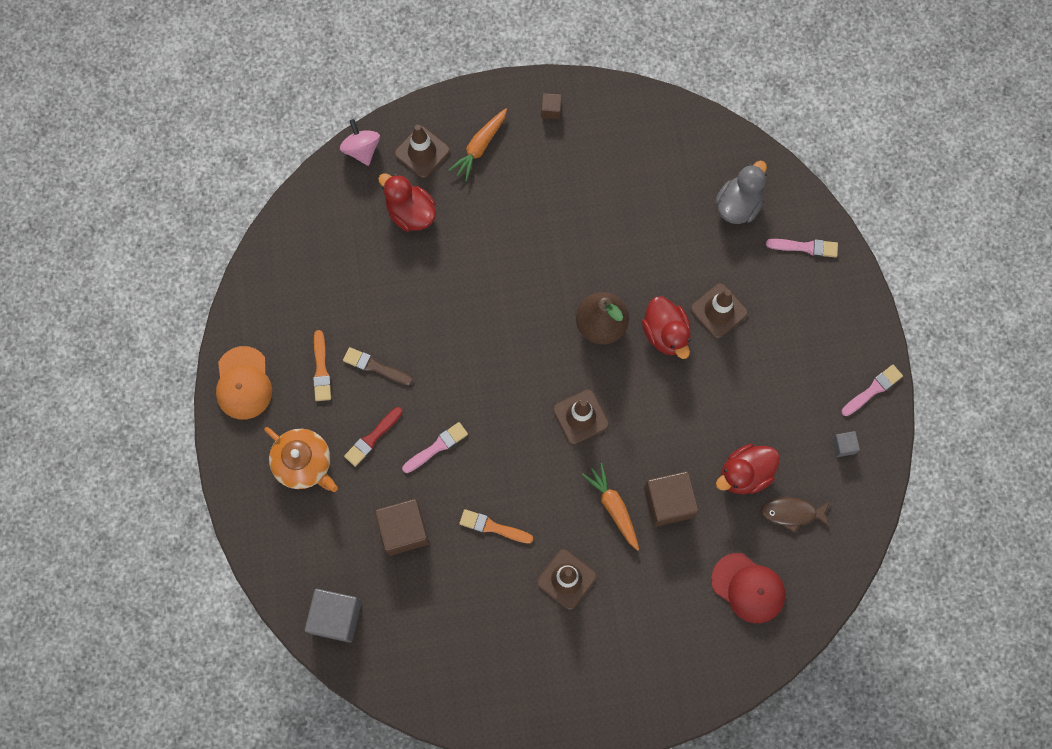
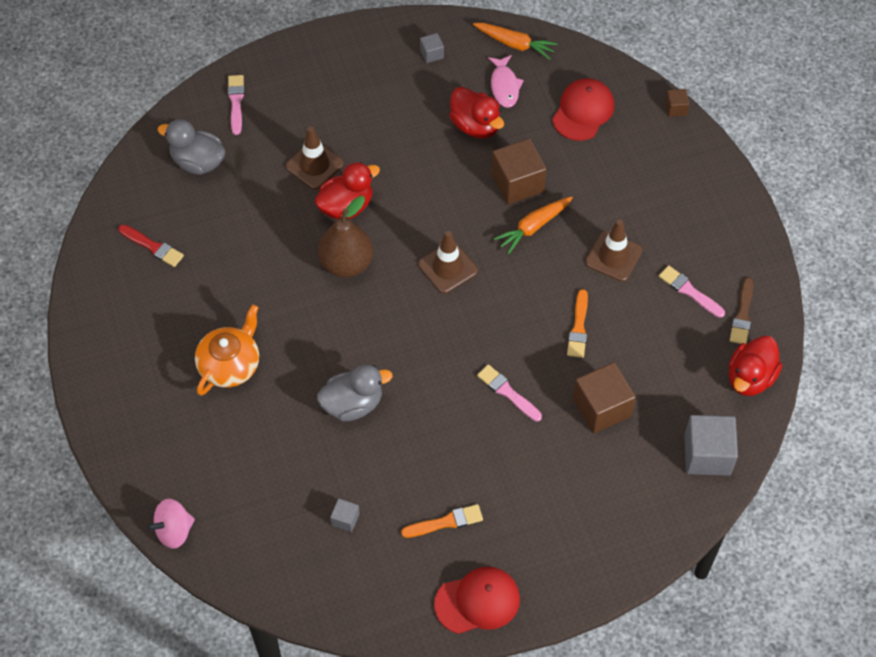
camera: 100 degrees left, 15 degrees down
(243, 383) = (477, 601): orange cap -> red cap
(304, 463) = (554, 519): orange teapot -> orange teapot (230, 364)
(342, 286) = (345, 519): none -> grey cube
(372, 438) = (511, 456): red brush -> red brush (152, 246)
(375, 367) = (432, 468): brown brush -> brown brush (742, 315)
(411, 213) = (246, 465): red duck -> red duck (750, 378)
(422, 152) = (170, 466): brown traffic cone -> none
(451, 309) = (353, 404): none -> grey duck
(480, 147) = (158, 408): orange carrot -> orange carrot (515, 44)
(551, 110) = (106, 345): brown cube -> brown cube (675, 108)
(791, 513) = (504, 86): brown fish -> pink fish
(873, 390) = (372, 37): pink brush -> pink brush (689, 291)

